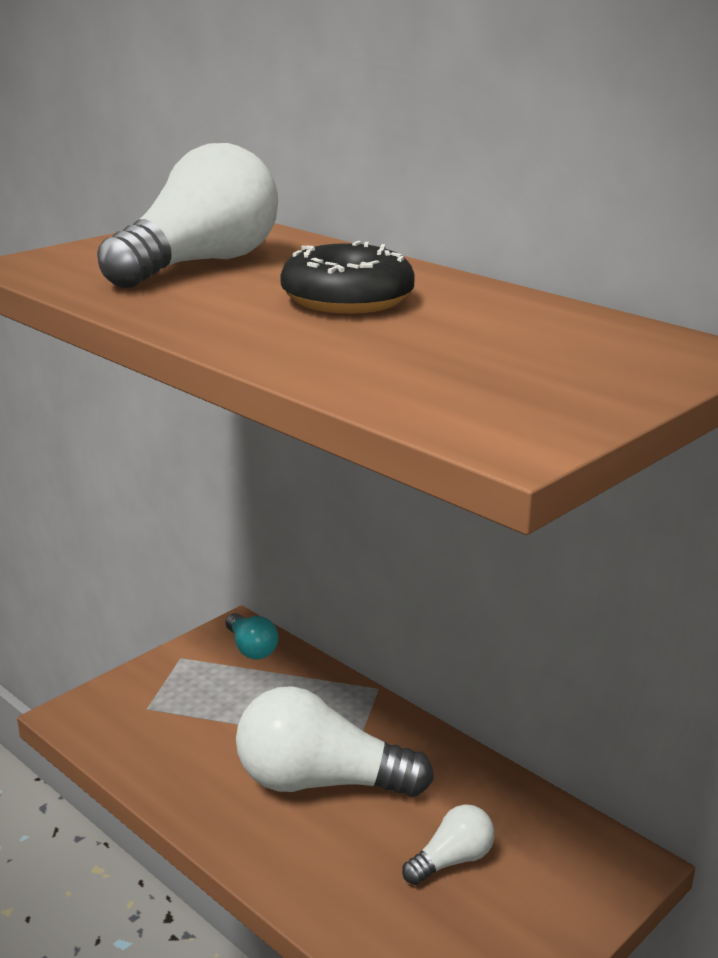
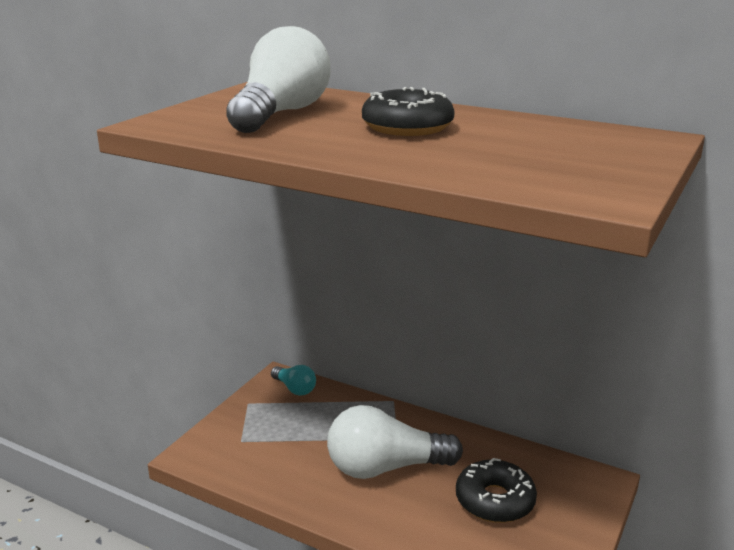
camera: 15 degrees left, 0 degrees up
(452, 860) = (495, 500): white light bulb -> black donut

